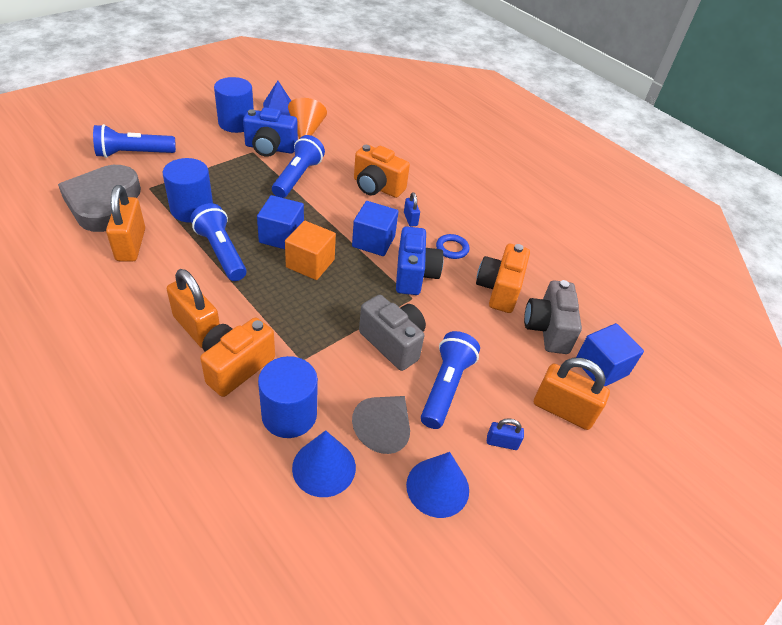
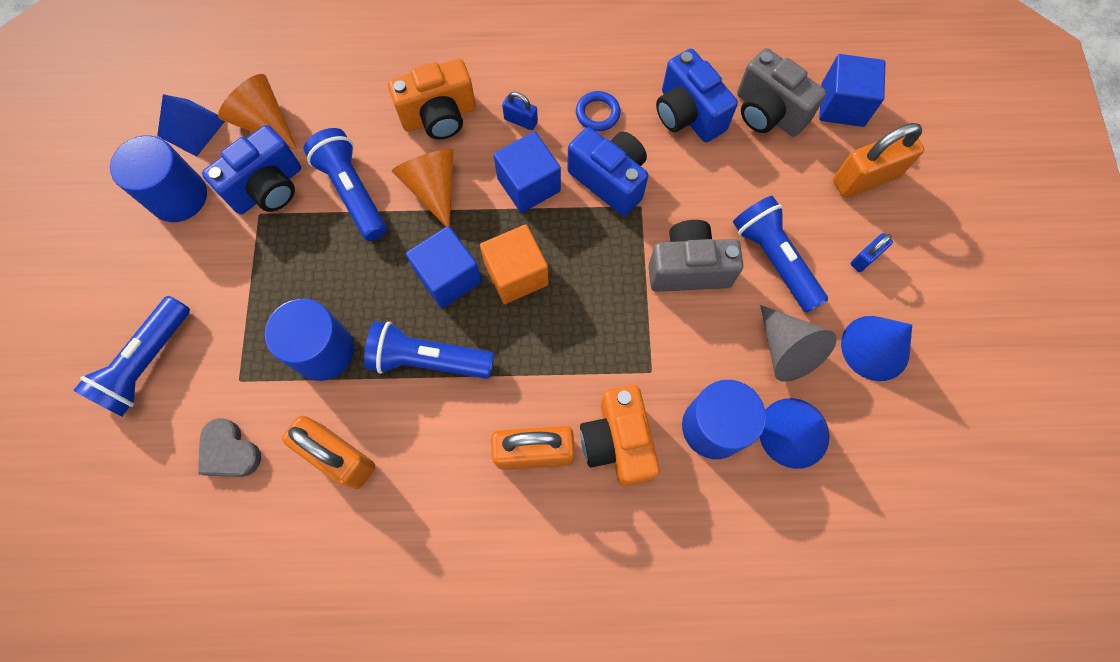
camera: 45 degrees left, 25 degrees up
(103, 203) = (229, 451): grey heart -> grey heart, size x0.50
(331, 205) = (433, 188): none -> orange cone
(499, 290) = (687, 115): orange camera -> blue camera

